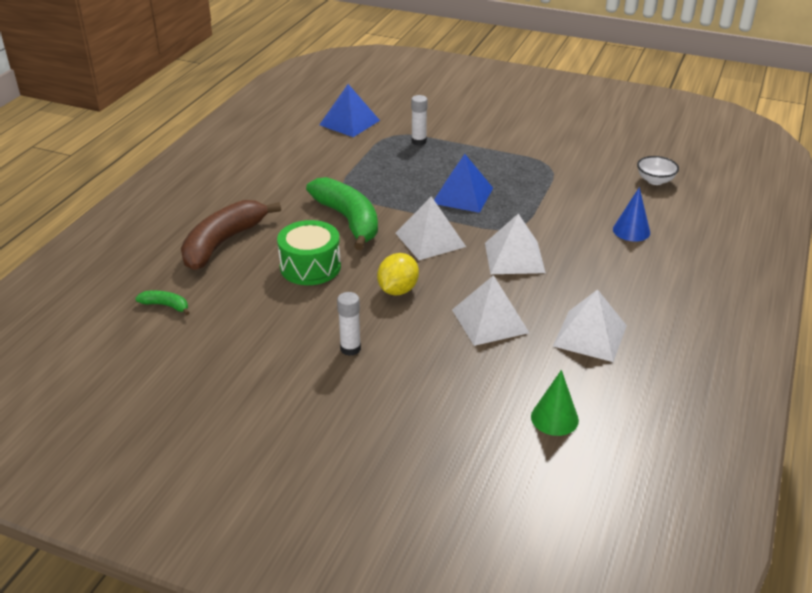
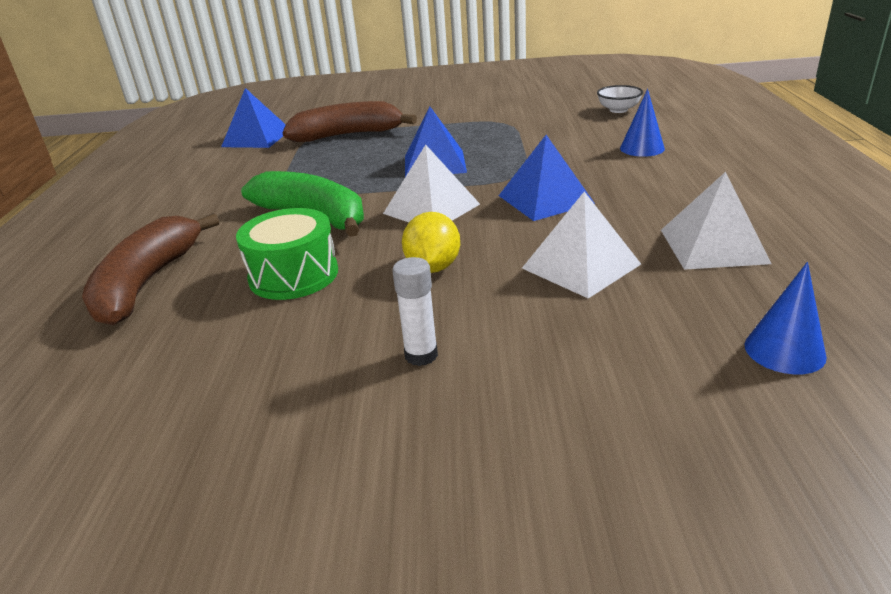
camera: 20 degrees left, 5 degrees down
(166, 306) = (81, 388): green banana -> none
(419, 141) = (348, 135): white glue stick -> brown banana
(514, 257) = (545, 199): white pyramid -> blue pyramid
(554, 418) = (784, 350): green cone -> blue cone

